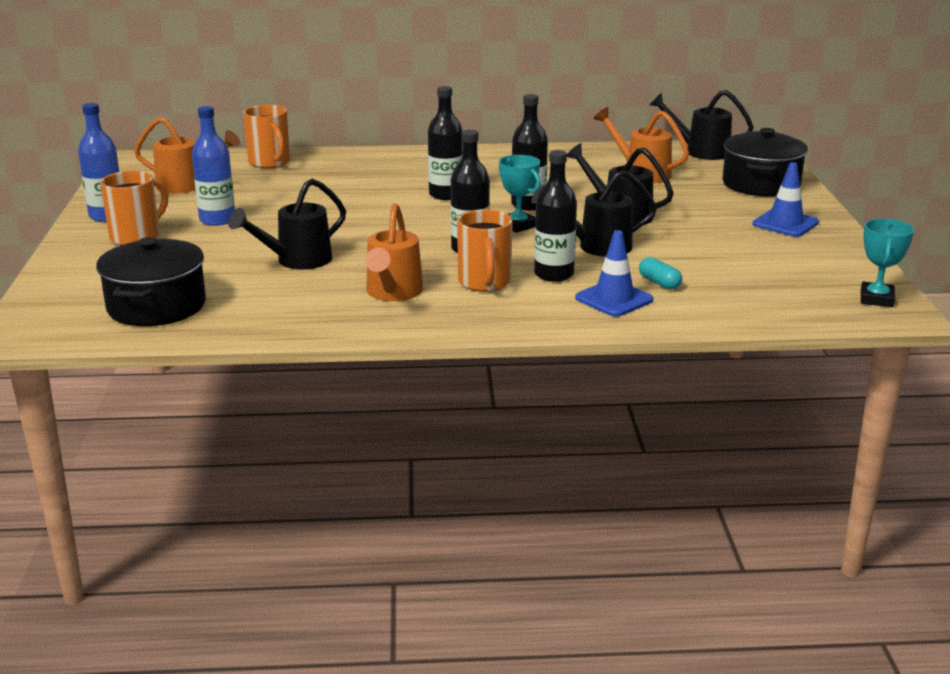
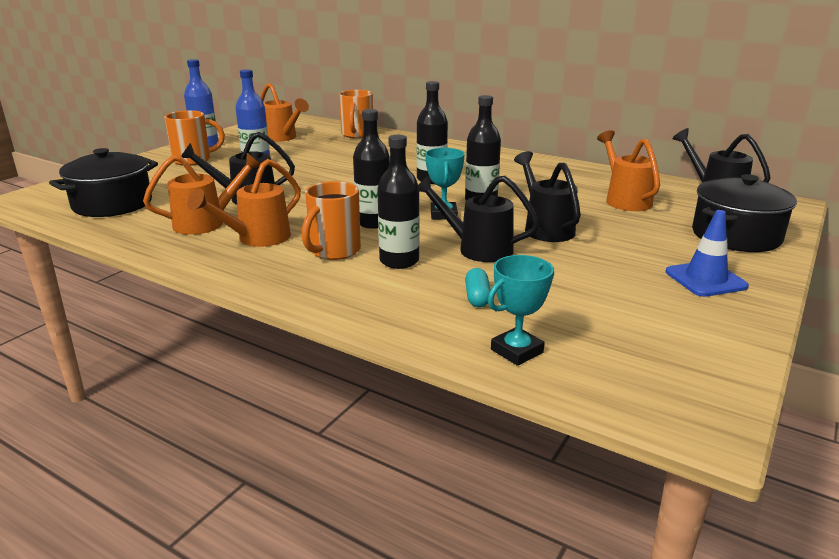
camera: 35 degrees right, 0 degrees up
(309, 294) = (206, 223): none -> orange watering can
(614, 299) = (410, 298): blue traffic cone -> none
(876, 299) = (695, 396): turquoise trophy -> turquoise trophy (516, 351)

